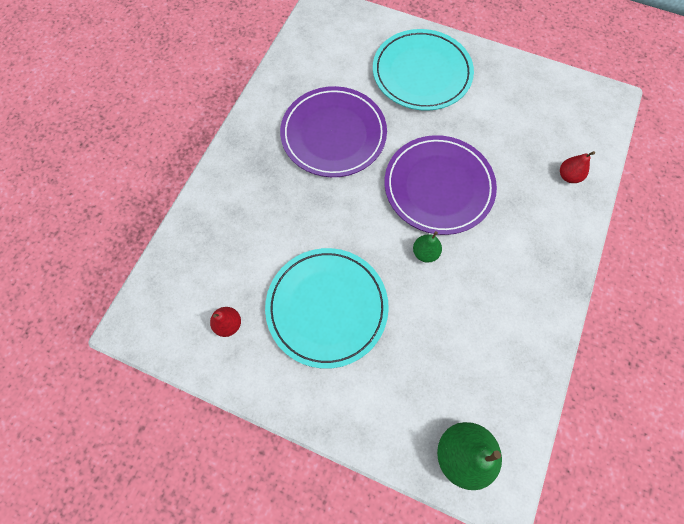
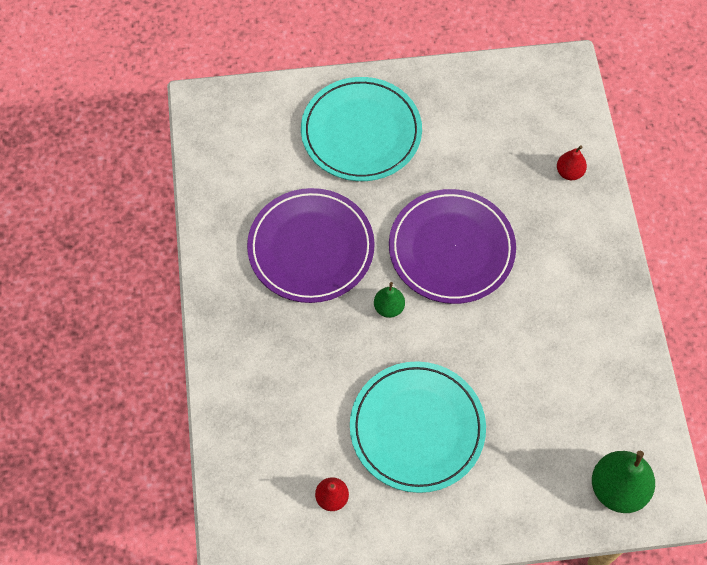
camera: 30 degrees left, 5 degrees down
(425, 253) = (478, 323): green pear -> green pear (389, 307)

